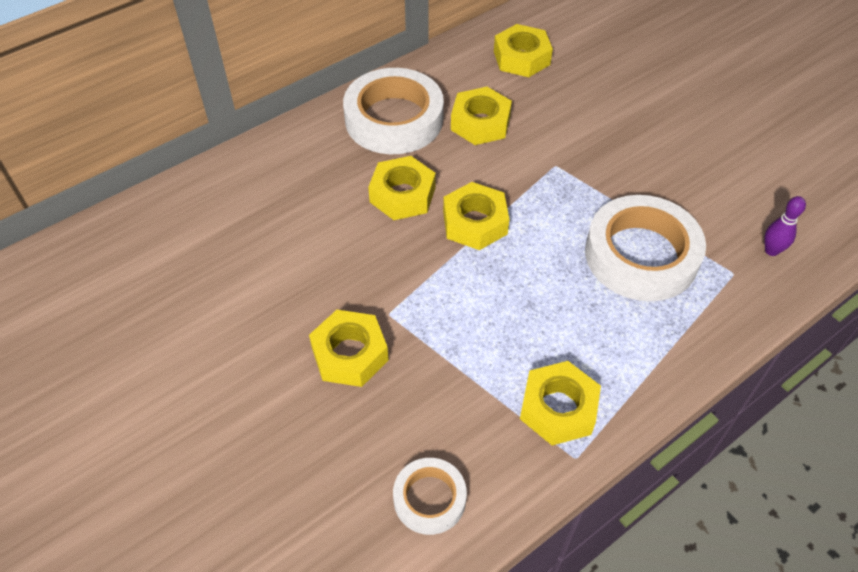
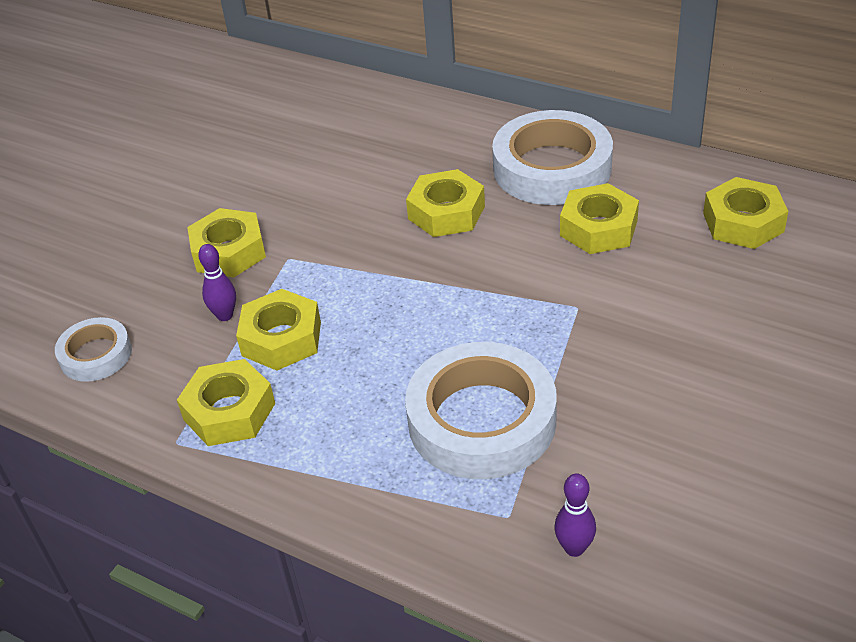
camera: 70 degrees right, 10 degrees down
(436, 380) = (225, 315): none -> purple bowling pin
(475, 223) = (442, 274): yellow nut -> yellow nut (281, 338)

